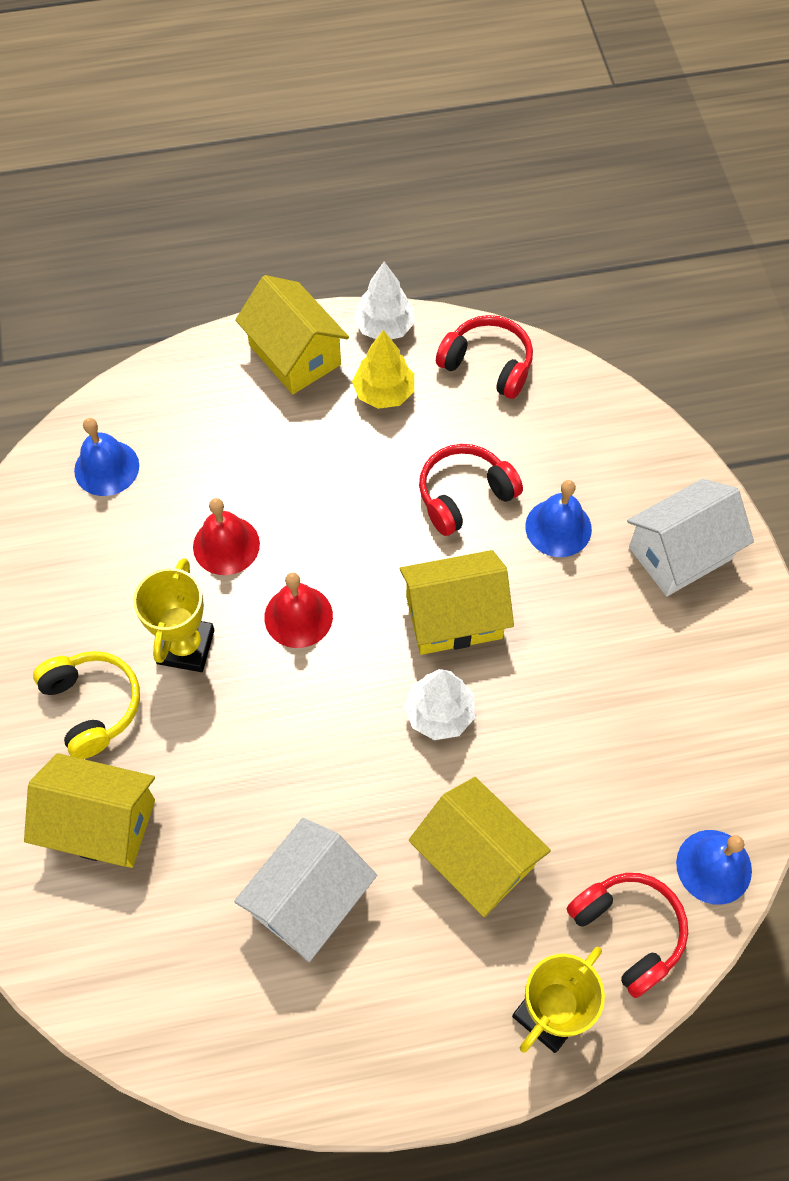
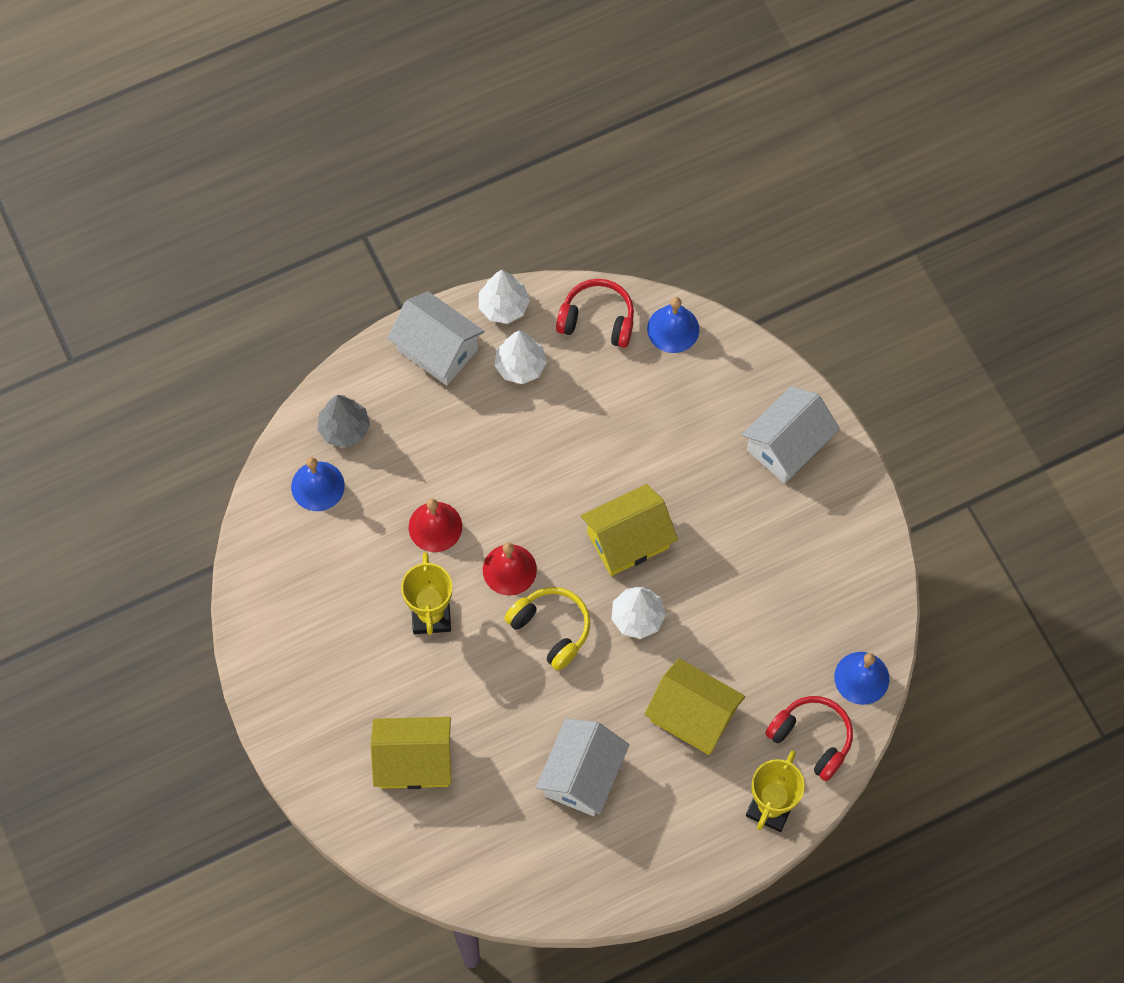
camera: 15 degrees left, 5 degrees up
(92, 706) = (376, 678): yellow headphones -> yellow headphones (551, 629)
(160, 413) = (344, 428): none -> grey tree
(295, 355) = (437, 349): yellow house -> white house
(384, 393) = (520, 366): yellow tree -> white tree
(464, 495) = (609, 439): red headphones -> none
(558, 527) = (689, 447): blue bell -> blue bell (673, 329)

